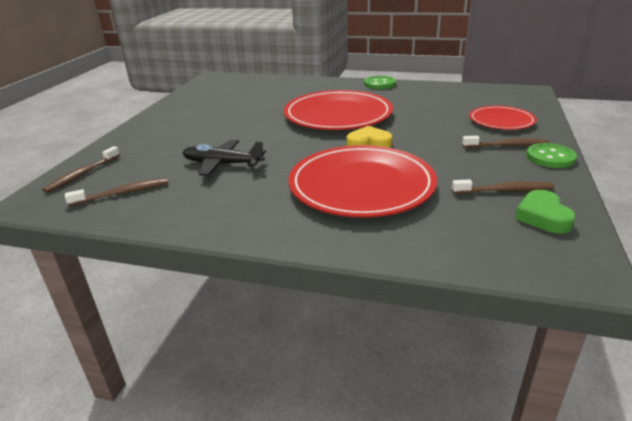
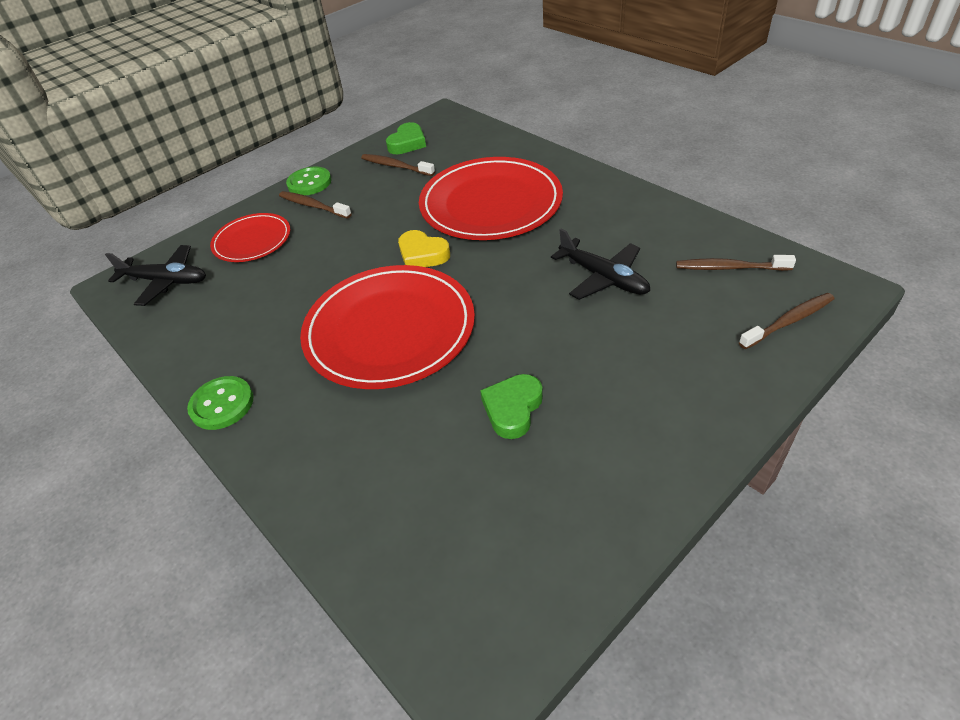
camera: 145 degrees left, 15 degrees up
(241, 111) = (512, 409): none -> green heart
(504, 97) = (166, 281): none -> black plane

